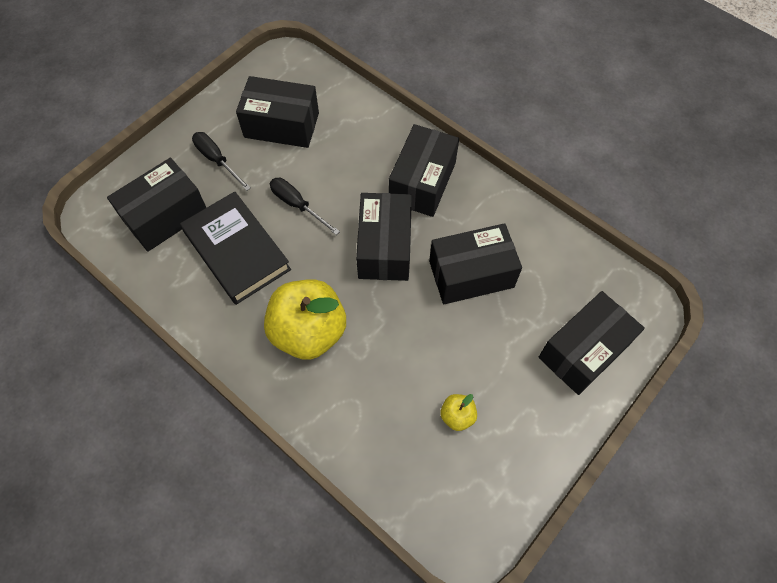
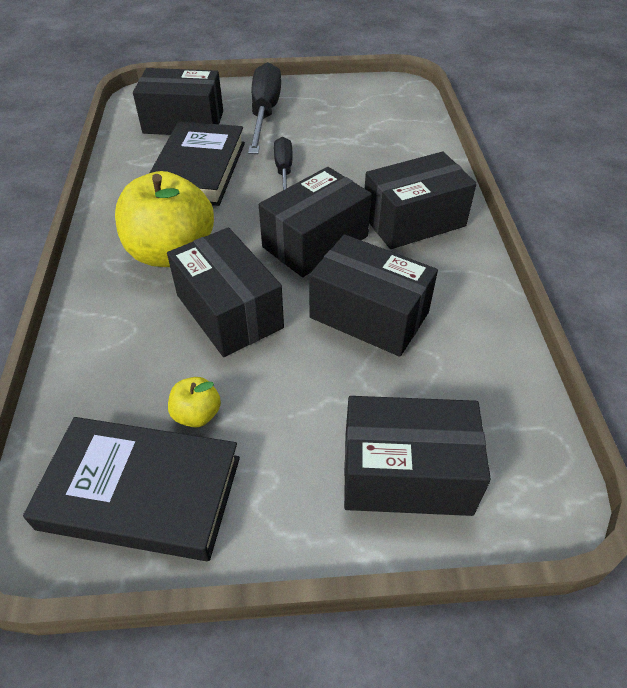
camera: 45 degrees right, 15 degrees down
(217, 160) = (265, 113): black screwdriver -> black screwdriver, size x1.69
(281, 125) = (342, 120): black box -> black box (229, 311)
(483, 480) = (141, 492): none -> black book

